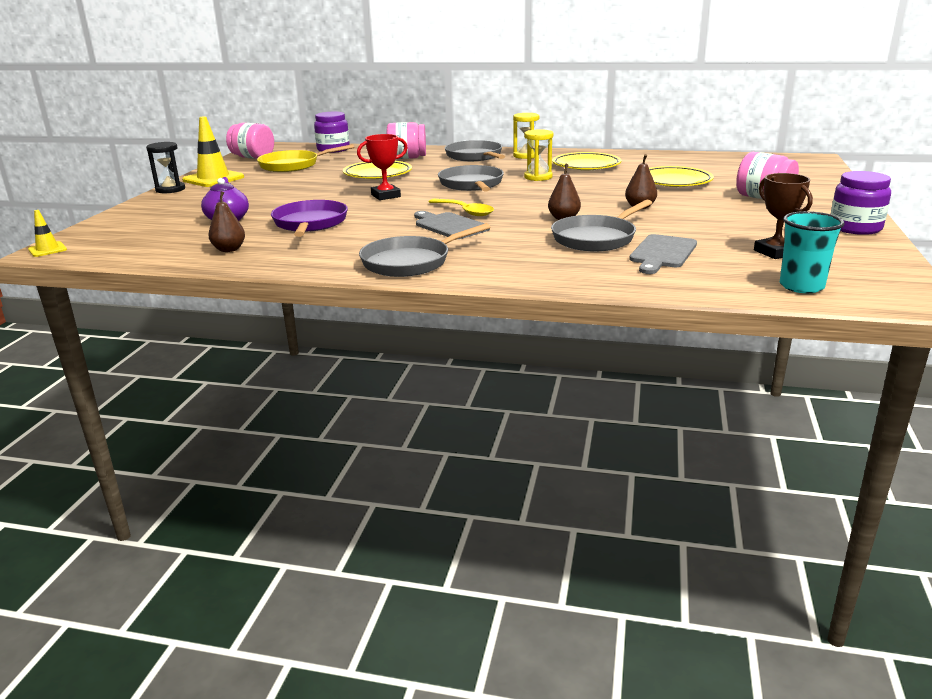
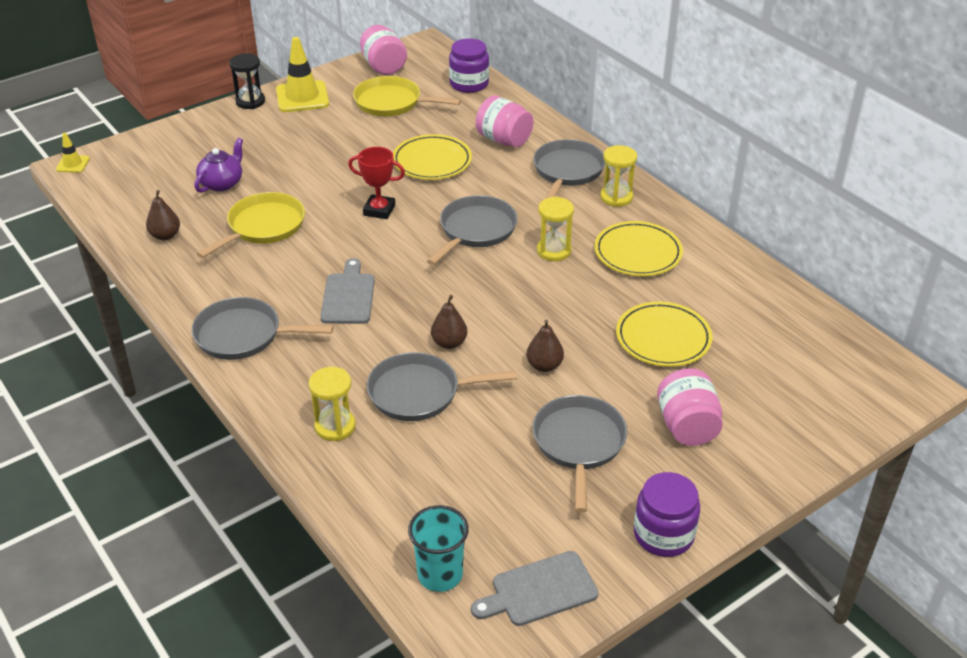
camera: 40 degrees right, 15 degrees up
(310, 224) = (263, 227): purple pan -> yellow pan
(465, 211) = (395, 279): yellow spoon -> none
(579, 267) = (335, 426): none -> yellow hourglass
(662, 253) = (427, 452): grey cutting board -> grey cutting board (539, 590)
(732, 220) = (579, 444): none -> grey pan
(775, 252) = (515, 517): brown trophy -> none

